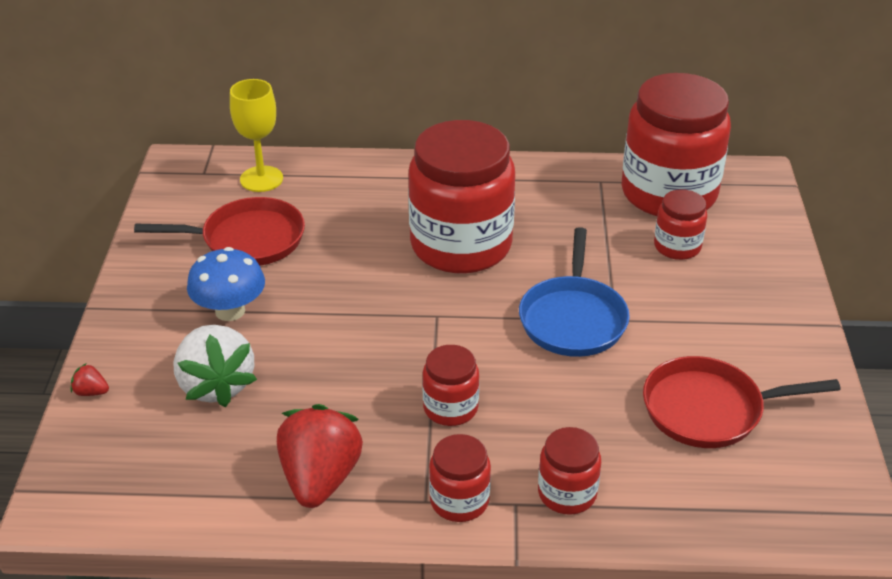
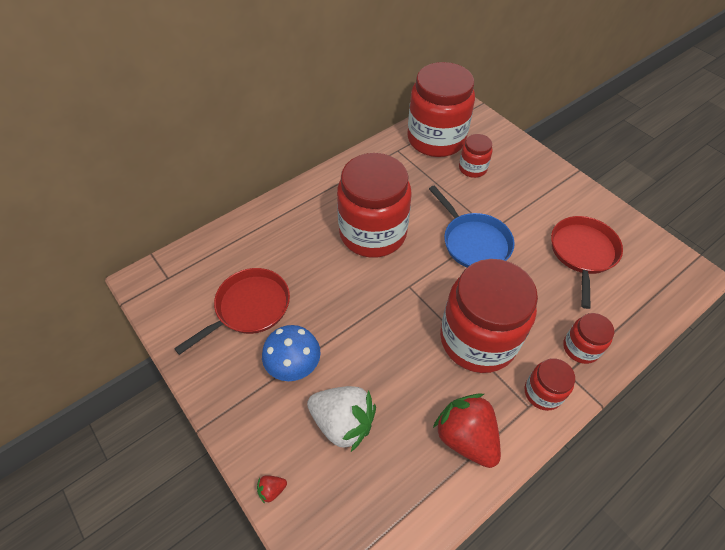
camera: 40 degrees left, 15 degrees up
(261, 179) = (211, 259): yellow goblet -> none
(450, 408) = (478, 339): red jar -> red jar, size x2.15
(709, 409) = (582, 253): red pan -> red pan turned 150 degrees clockwise

